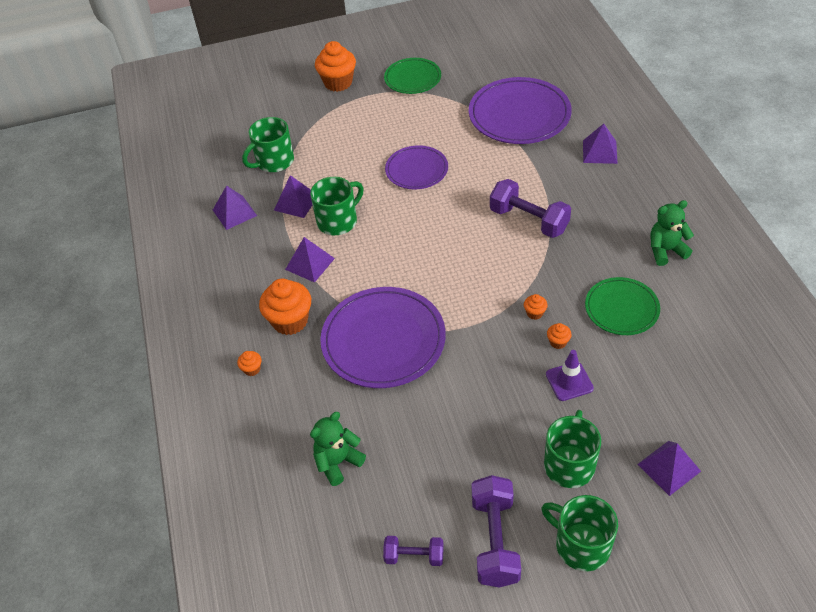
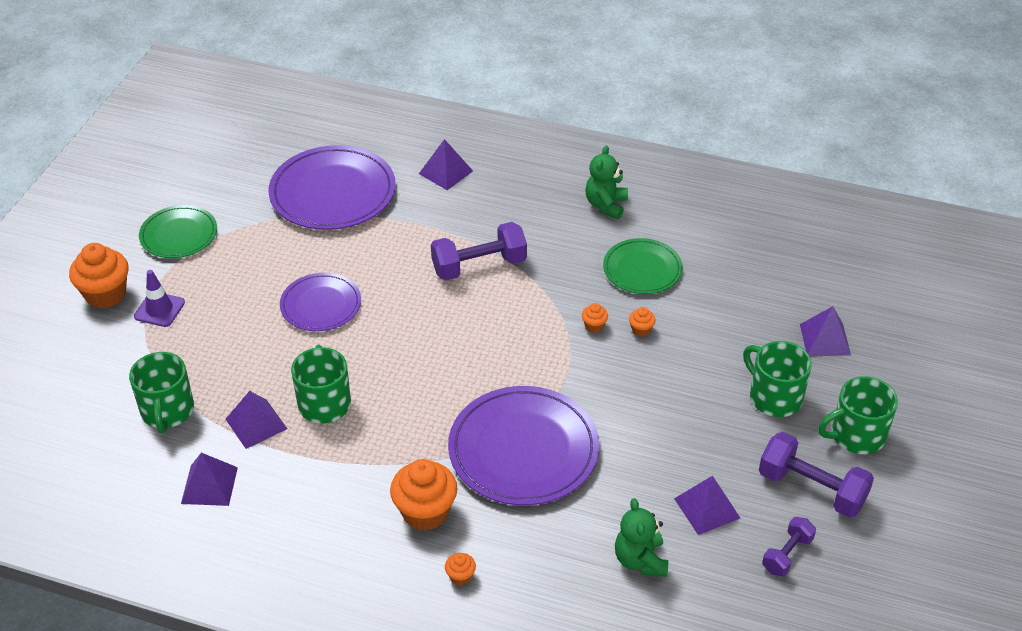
camera: 60 degrees left, 5 degrees down
(310, 263) = (361, 456): purple pyramid -> purple pyramid (707, 508)
(569, 381) = (689, 347): purple traffic cone -> purple traffic cone (159, 309)

